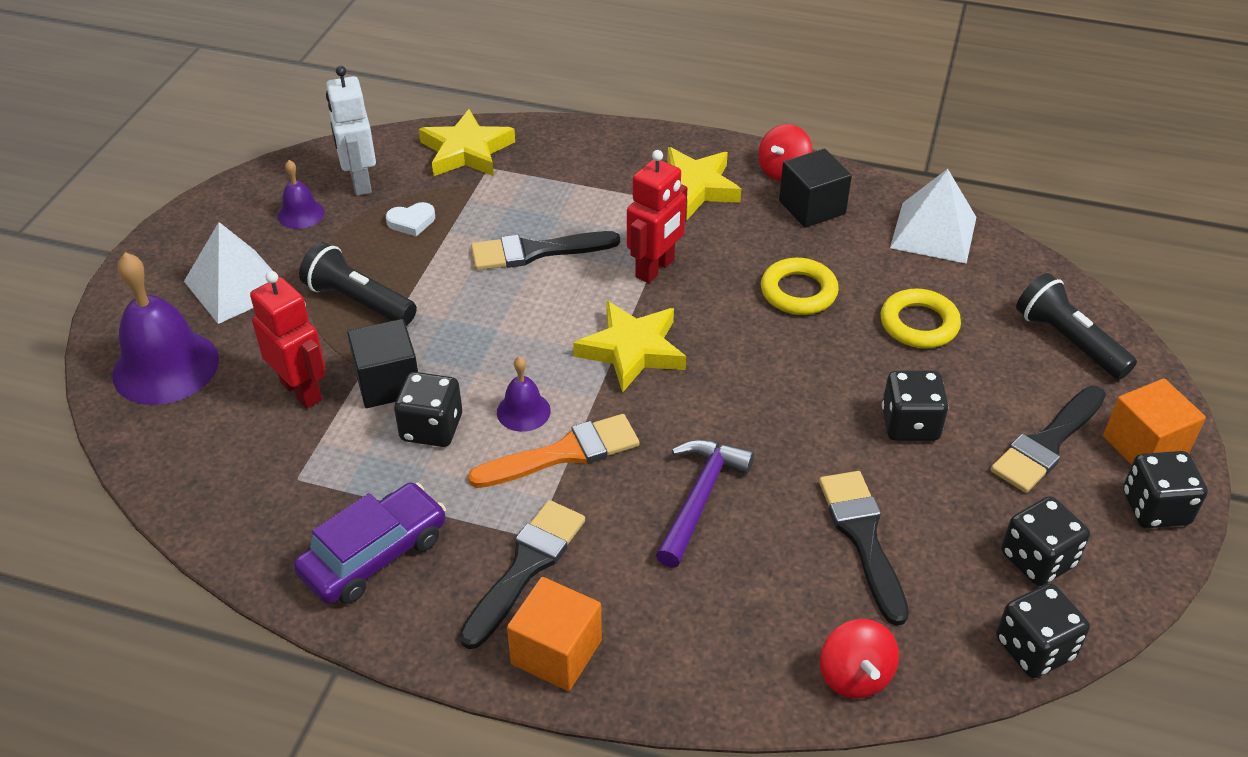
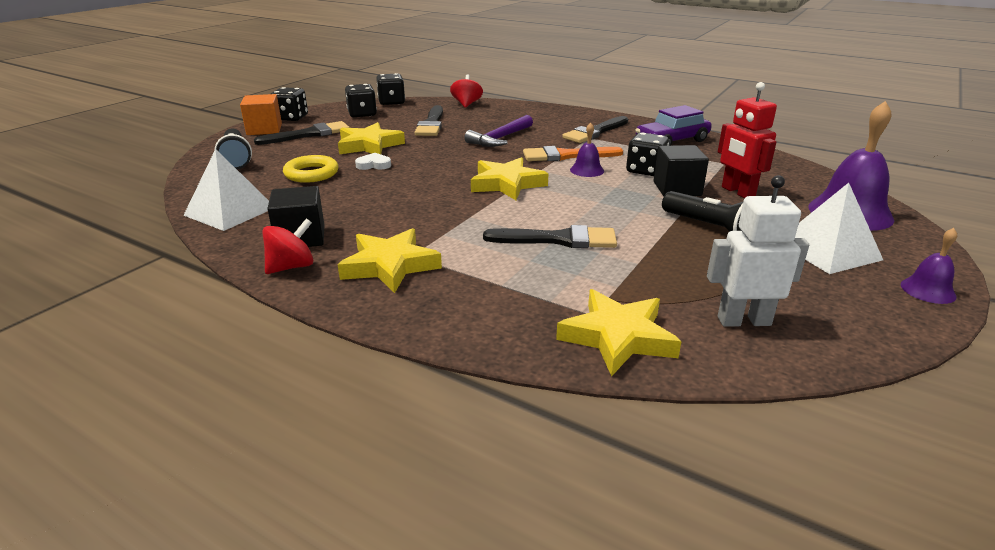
camera: 165 degrees left, 15 degrees down
(301, 214) = (798, 298): purple bell -> purple bell (928, 290)
(360, 182) = (743, 321): white robot -> white robot turned 90 degrees counterclockwise
(411, 222) = (675, 276): white heart -> white heart (373, 165)
(556, 652) = (585, 117): orange cube -> none
(655, 269) = (464, 218): red robot -> none
(798, 292) = (370, 195): yellow ring -> none
(910, 424) = (369, 145): black dice -> yellow star

